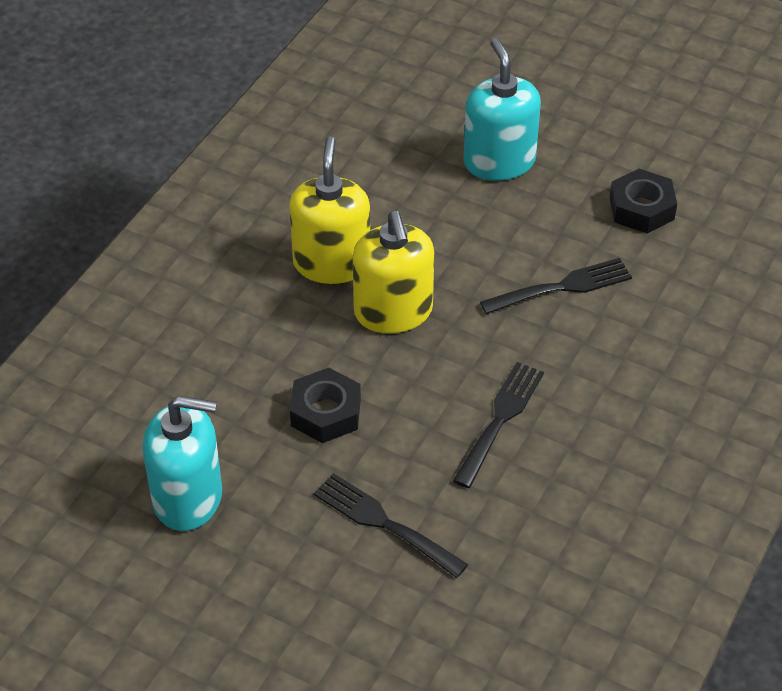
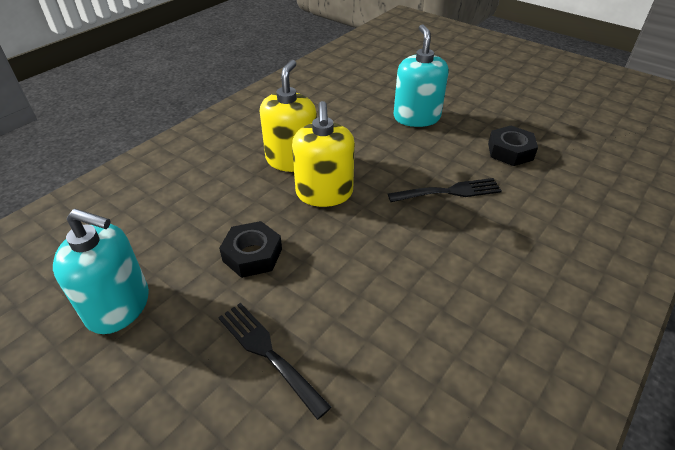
camera: 10 degrees right, 5 degrees down
(500, 419) = (387, 278): black fork -> none

